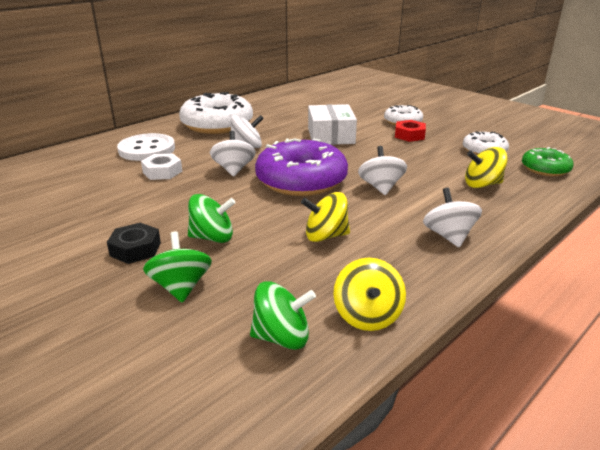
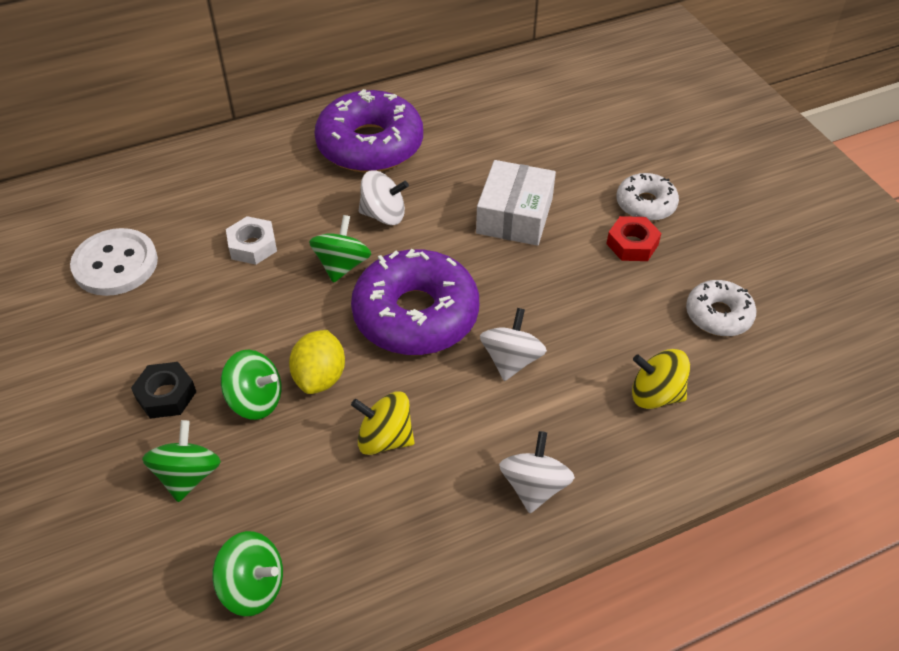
camera: 20 degrees right, 20 degrees up
(147, 149) = (253, 187): white button -> white button (115, 264)
(217, 124) = (370, 145): white donut -> purple donut
(234, 169) = (342, 265): white spinning top -> green spinning top
(254, 218) = (320, 377): none -> yellow lemon
(367, 316) = (355, 587): yellow spinning top -> none
(545, 169) = (778, 385): green donut -> none

